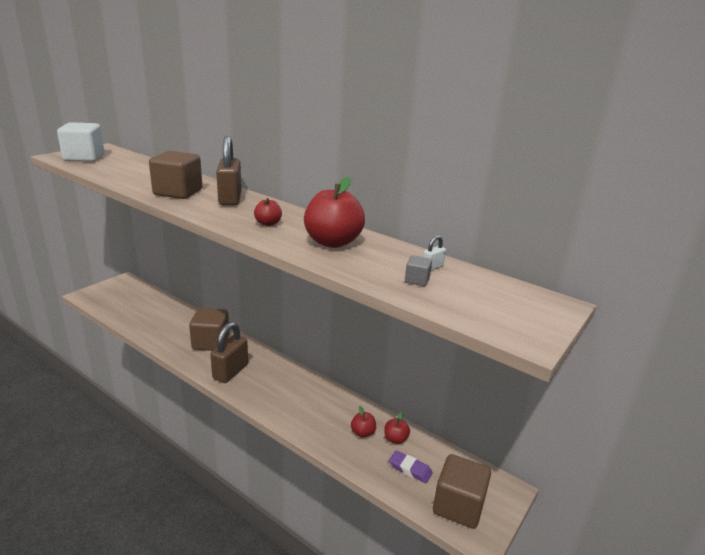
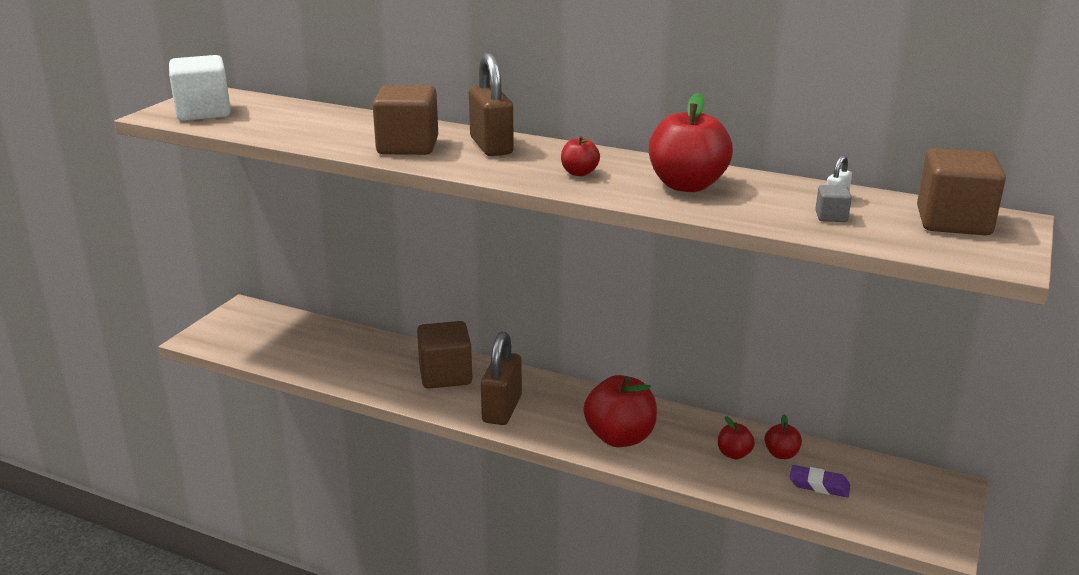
camera: 10 degrees left, 0 degrees up
(293, 406) = (620, 437): none -> red apple
(458, 506) = (900, 514): brown cube -> brown cube (953, 222)

